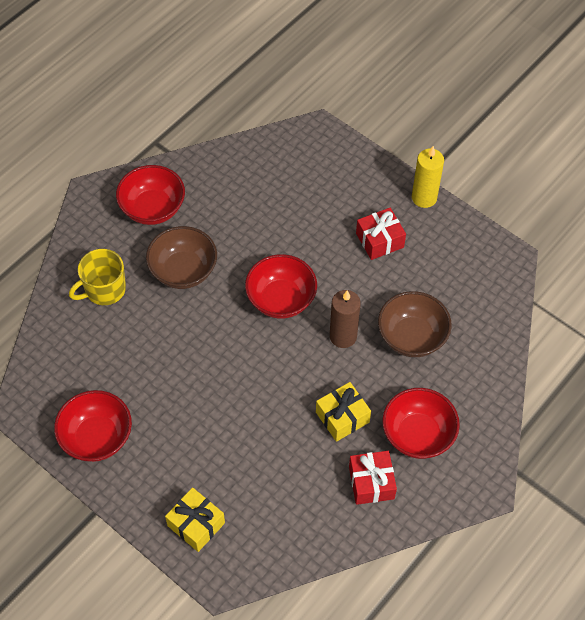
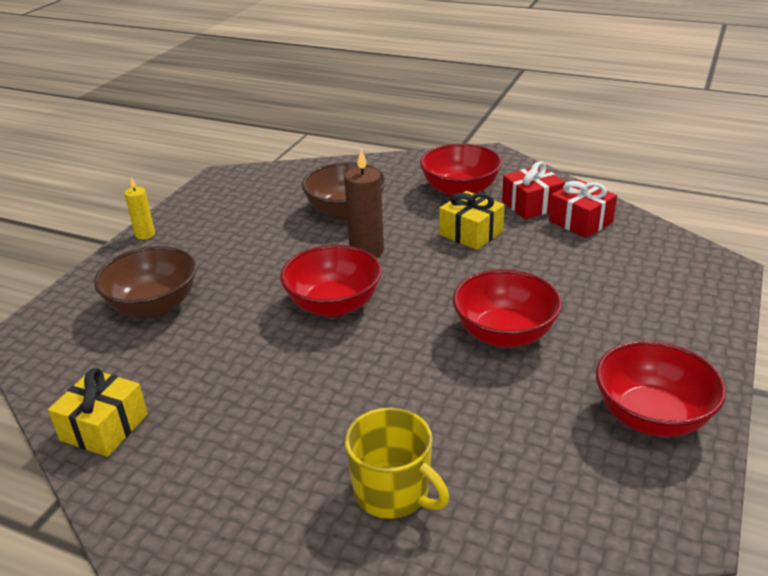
camera: 105 degrees left, 25 degrees down
(153, 208) = (199, 480): red bowl -> red bowl (504, 334)
(183, 271) = (319, 406): brown bowl -> brown bowl (153, 306)
(196, 524) = (682, 298): yellow gift -> yellow gift (104, 427)
(379, 240) = (217, 252): red gift -> red gift (580, 221)
(424, 198) = (145, 234): yellow candle -> yellow candle, size x0.61

